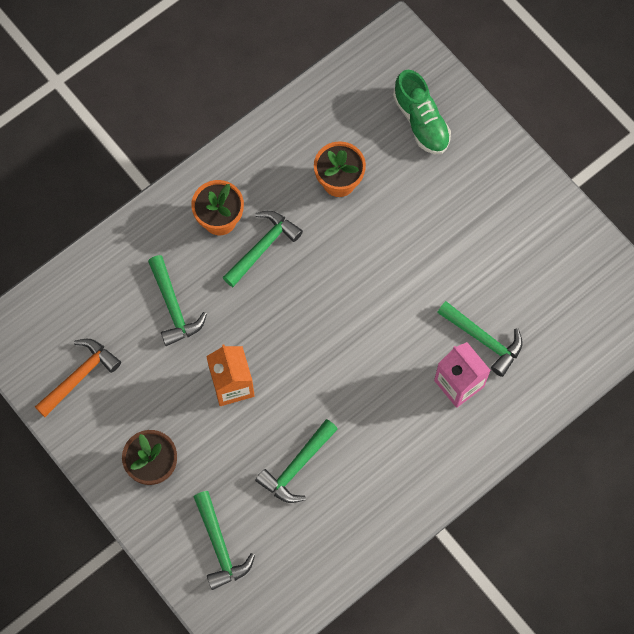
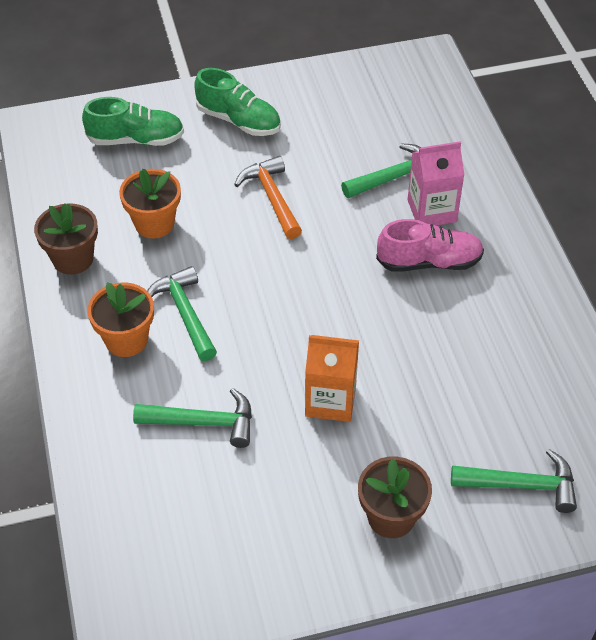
camera: 65 degrees left, 20 degrees down
(79, 376) = (233, 554): orange hammer -> orange hammer (272, 198)
(275, 143) = (73, 259): none -> brown flower pot
(297, 466) = (458, 376): green hammer -> none
(401, 402) = (429, 262): none -> pink shoe
(484, 188) = (238, 121): none -> green shoe

